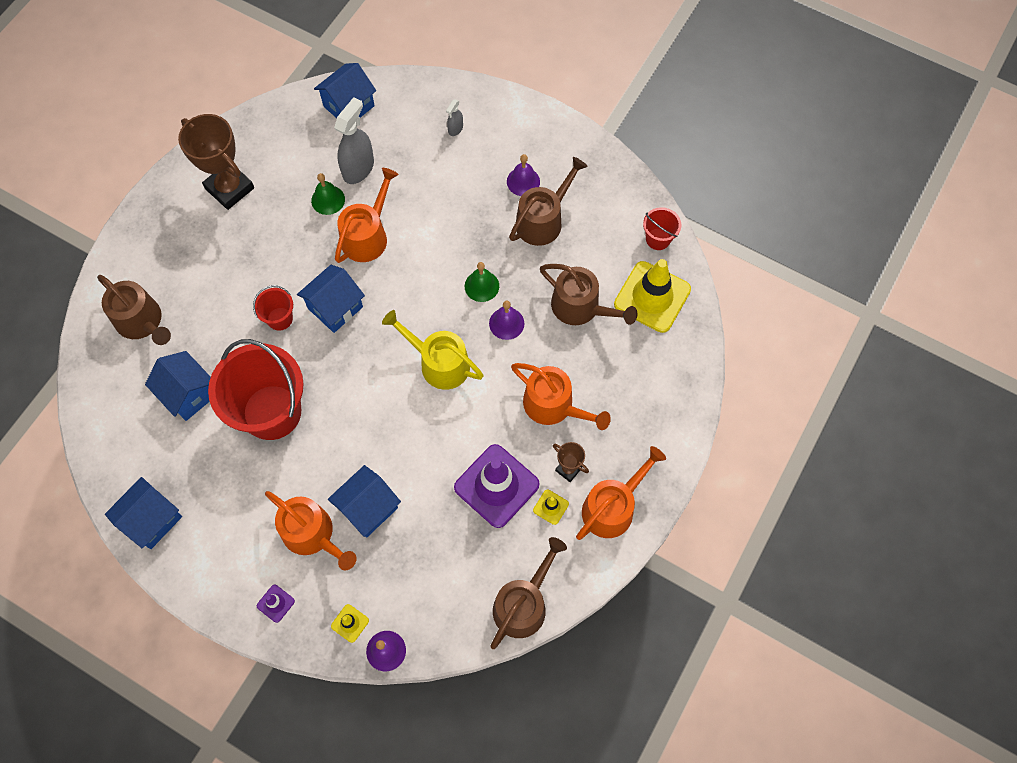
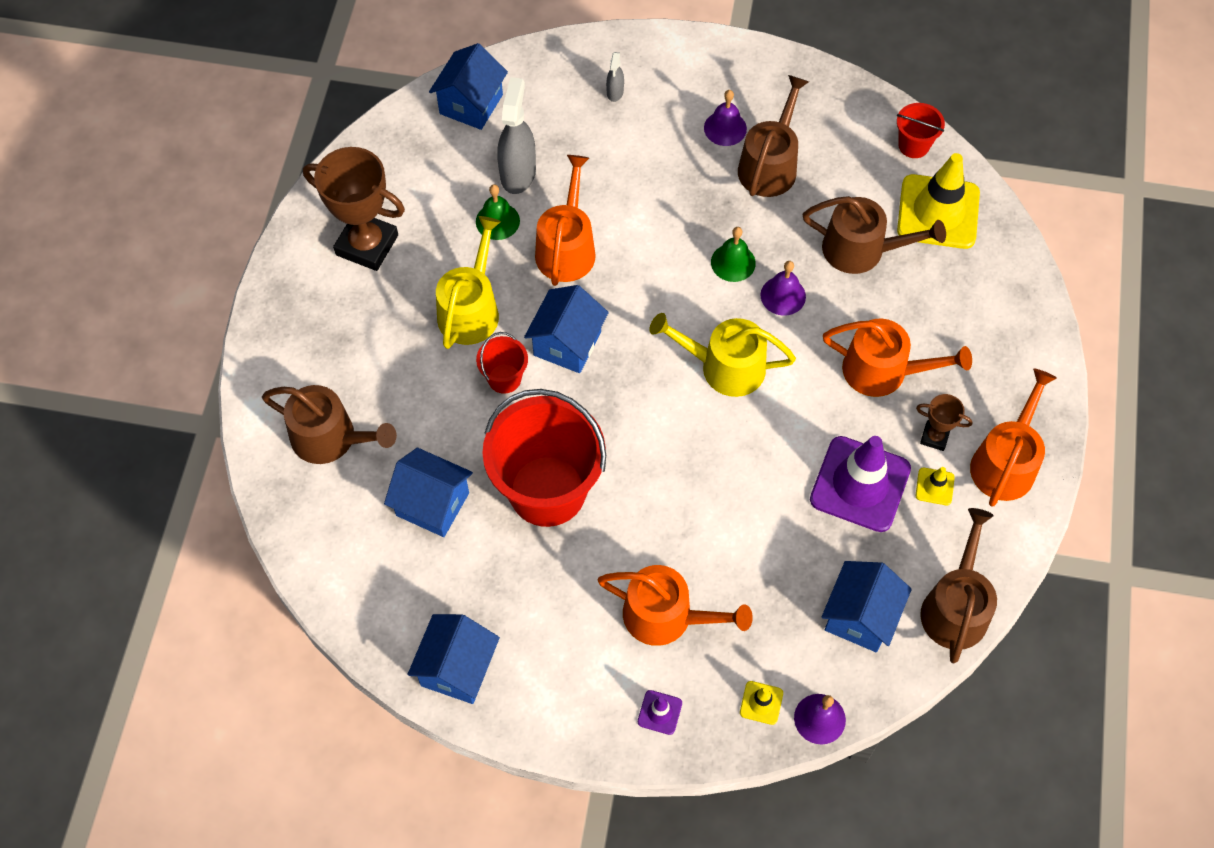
camera: 20 degrees left, 5 degrees down
(279, 260) = (471, 310): none -> yellow watering can
(368, 508) = (719, 562): blue house -> blue house (860, 617)

